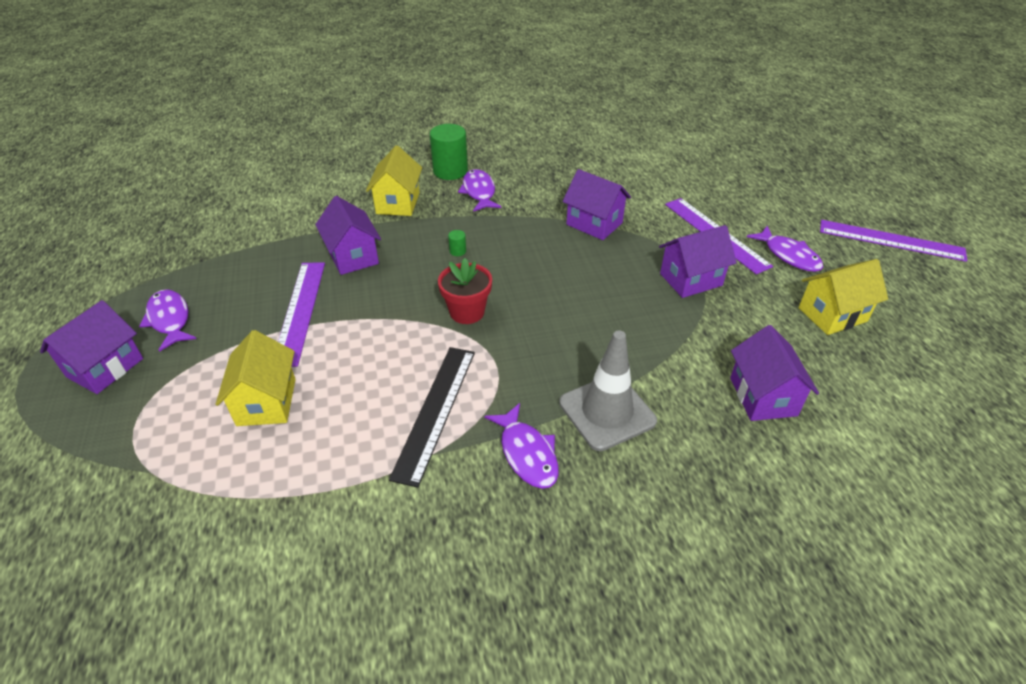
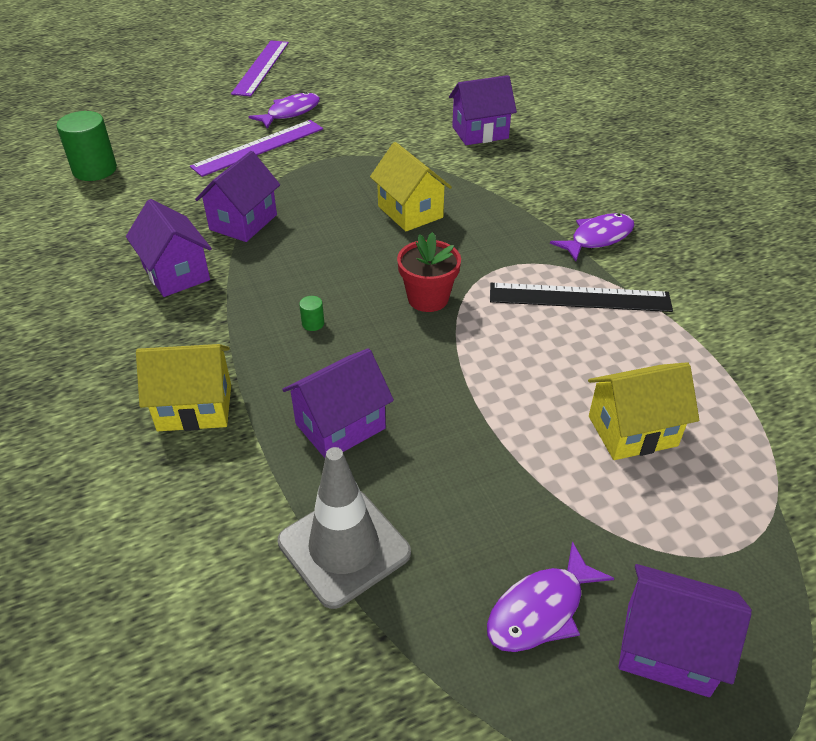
camera: 100 degrees left, 0 degrees up
(299, 311) = (471, 450): purple ruler -> none
(450, 171) = (100, 365): green cylinder -> green cylinder (95, 170)
(479, 192) = (166, 325): purple fish -> none
(607, 412) = (531, 201): grey traffic cone -> grey traffic cone (344, 547)
(691, 279) = (338, 161): purple house -> purple house (176, 273)
(832, 314) = (371, 99): yellow house -> yellow house (410, 212)

